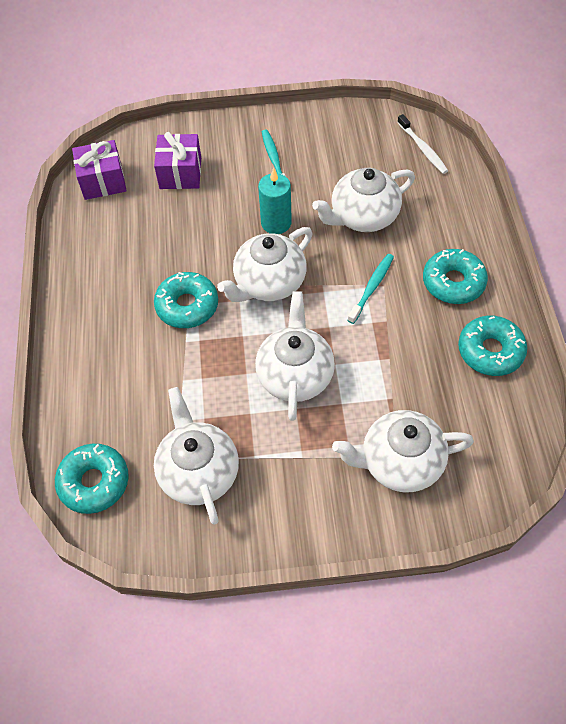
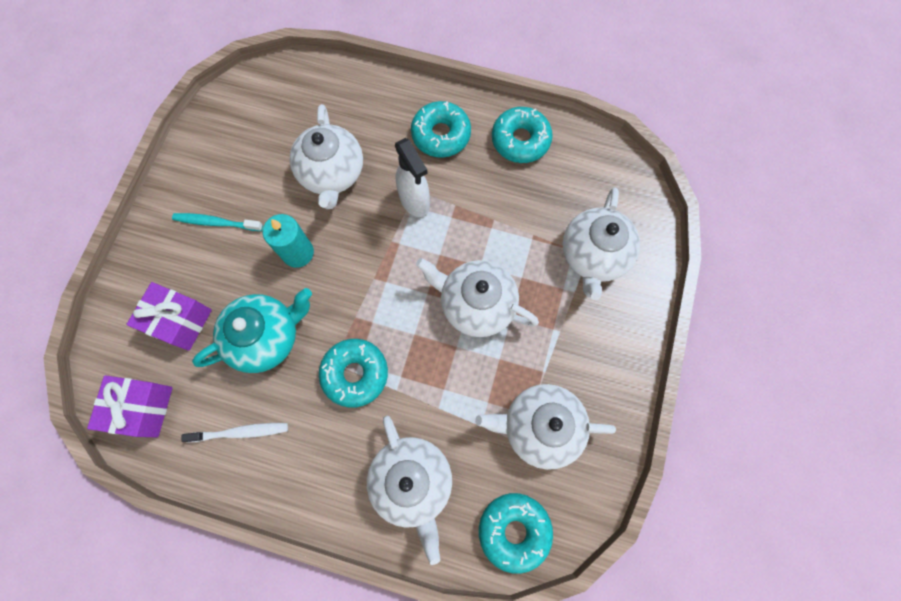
camera: 70 degrees left, 15 degrees up
(192, 232) = (266, 337): none -> turquoise teapot
(268, 283) = (366, 287): white teapot -> white teapot (412, 482)
(372, 287) = (414, 201): turquoise toothbrush -> white spray bottle
(423, 149) = (280, 89): white toothbrush -> white toothbrush (240, 432)

